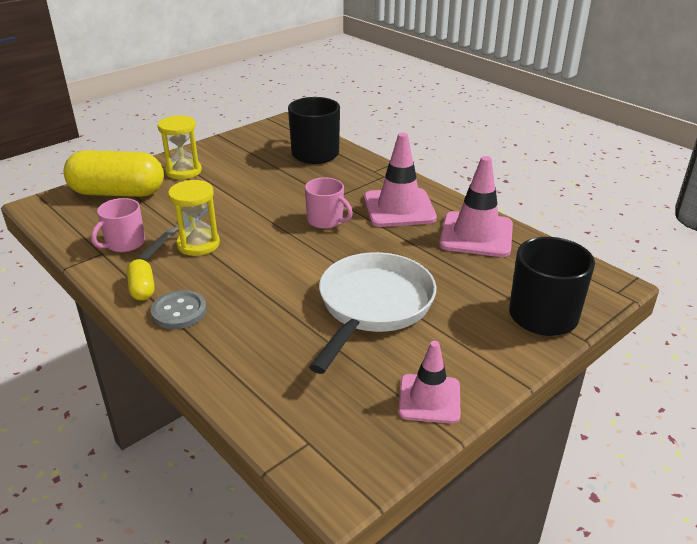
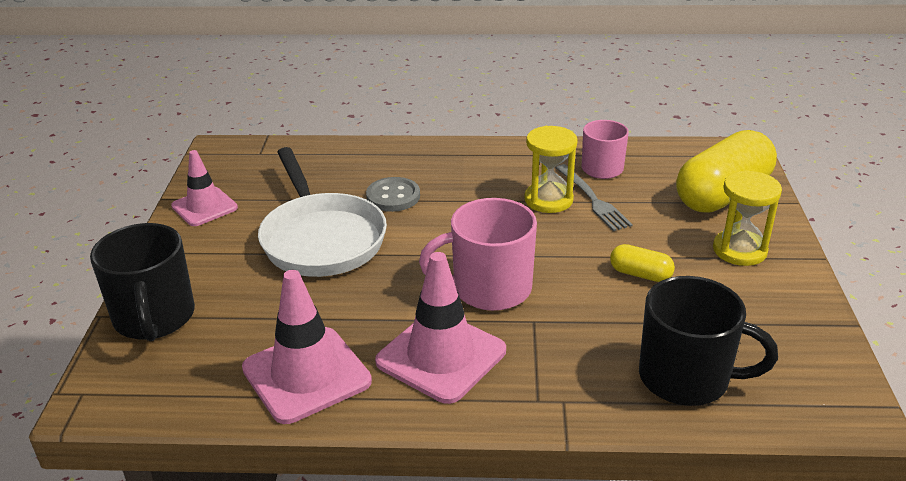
camera: 135 degrees right, 0 degrees up
(142, 289) = (512, 154): yellow capsule -> yellow capsule (640, 274)
(179, 311) = (458, 158): grey button -> grey button (393, 196)
(326, 220) = (489, 288): pink mug -> pink mug, size x1.55

